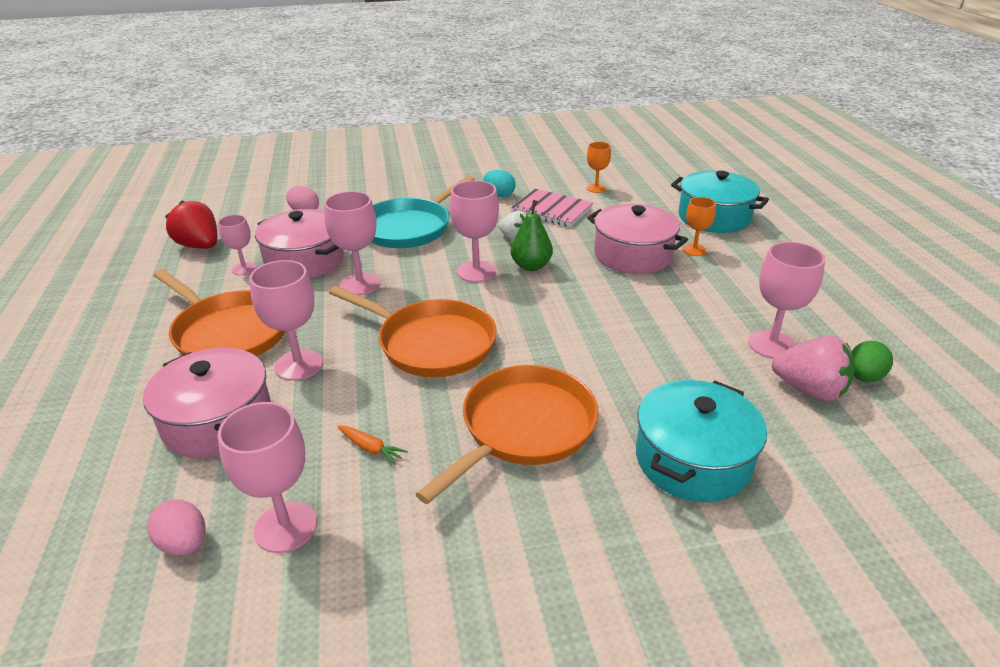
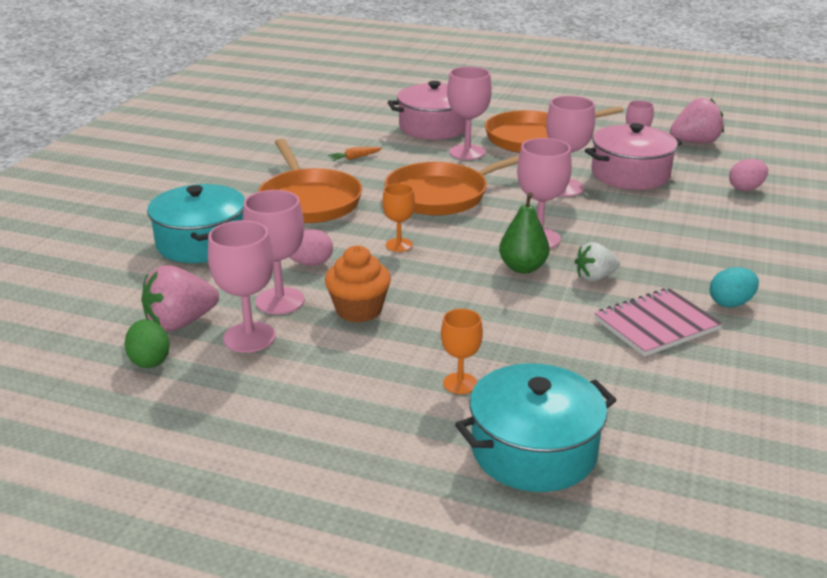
camera: 120 degrees right, 5 degrees down
(184, 544) = (346, 114): pink egg -> pink egg (310, 263)
(200, 246) = (694, 142): red strawberry -> pink strawberry
(285, 527) = (325, 132): pink goblet -> pink goblet (280, 301)
(409, 227) = (668, 229): turquoise pan -> none
(596, 188) = (711, 387): orange goblet -> orange goblet (399, 245)
(633, 255) = (489, 334): pink pot -> none
(673, 312) = (359, 310): none -> orange cupcake

